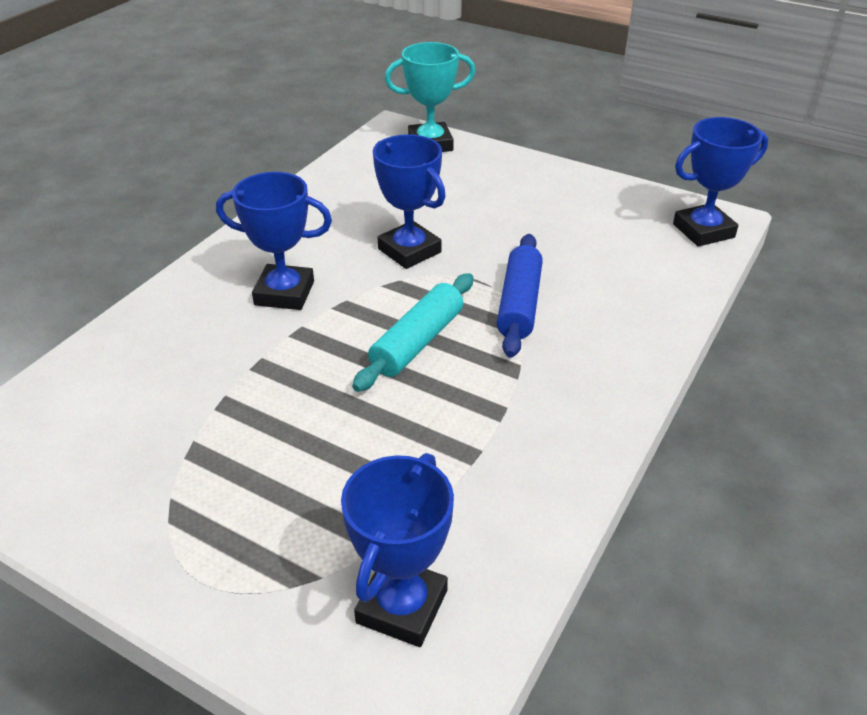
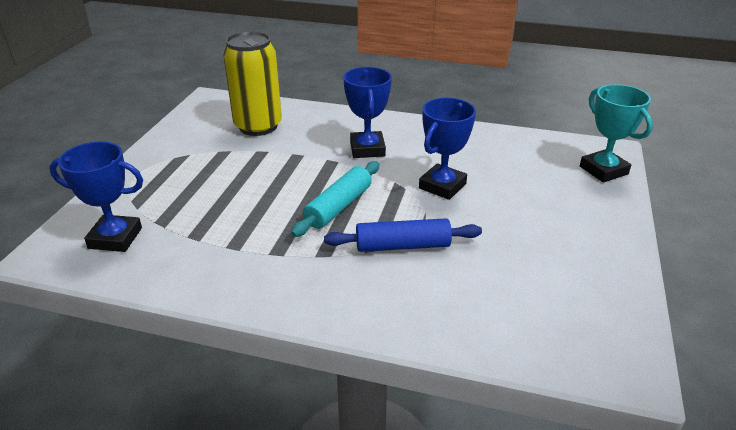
camera: 75 degrees right, 5 degrees down
(130, 398) = (258, 126): none -> yellow can
(417, 342) = (338, 206): turquoise rolling pin -> turquoise rolling pin turned 75 degrees counterclockwise
(703, 231) = (592, 355): blue trophy -> none

